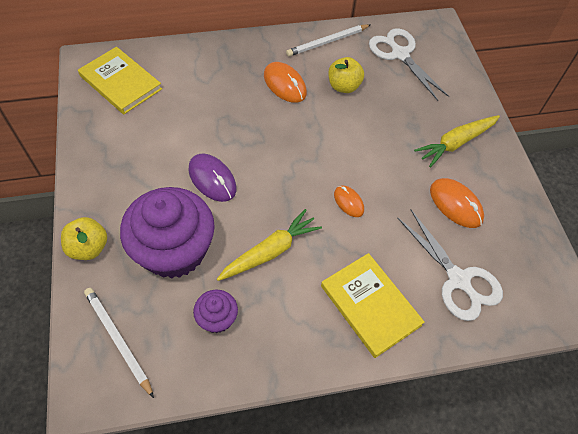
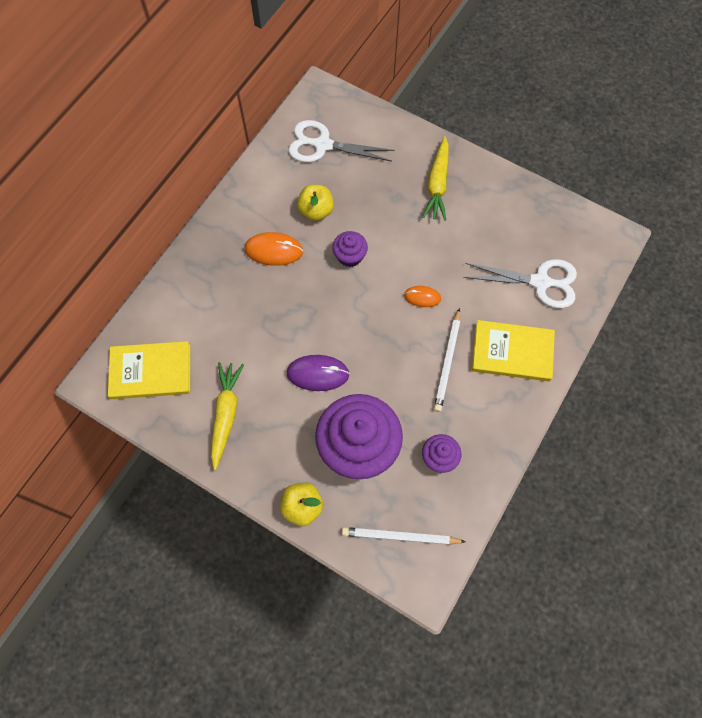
camera: 45 degrees left, 10 degrees up
(270, 251) = (416, 382): yellow carrot -> yellow carrot (226, 414)
(327, 42) = (260, 184): white pencil -> white pencil (447, 362)
(331, 131) = (350, 256): none -> purple cupcake
(455, 204) = (485, 231): orange mouse -> none

